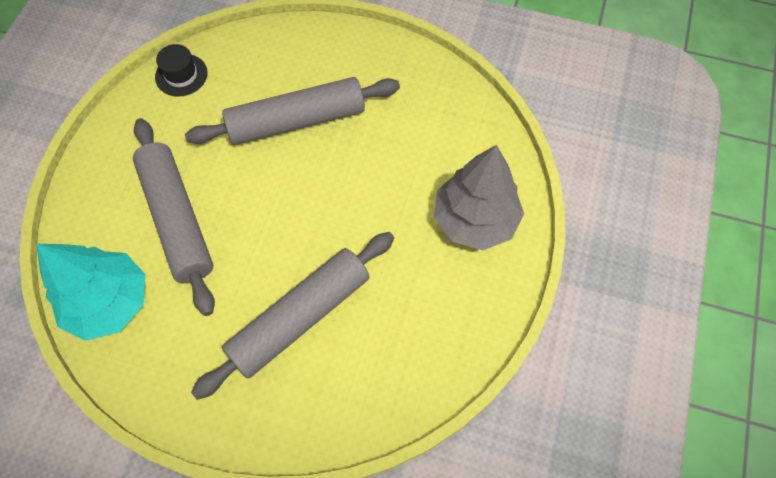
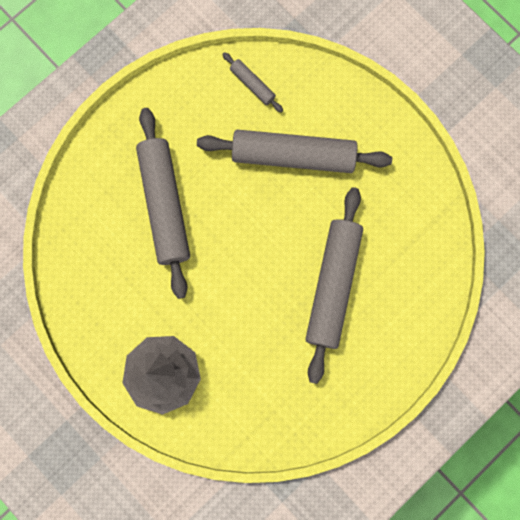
camera: 120 degrees right, 15 degrees up
(109, 302) = (252, 85): turquoise tree -> grey rolling pin
(181, 75) = (431, 215): black hat -> none

